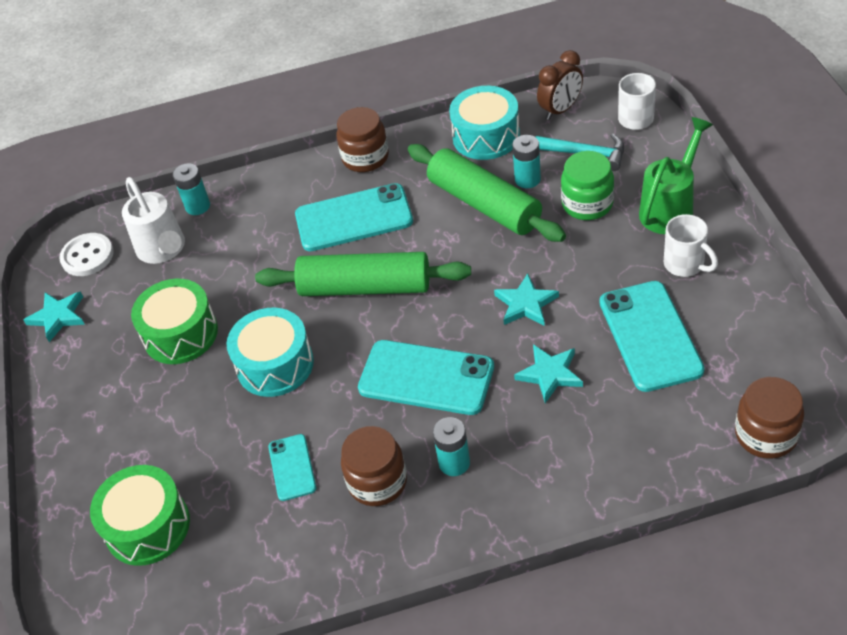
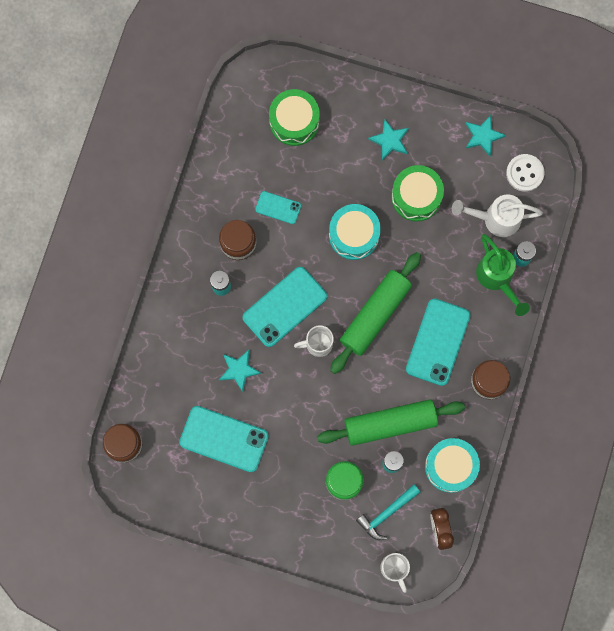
camera: 115 degrees right, 30 degrees up
(526, 304) = (295, 392): turquoise star -> turquoise star (390, 140)
(670, 208) = (304, 525): green watering can -> green watering can (497, 278)
(685, 264) = (256, 497): white mug -> white mug (318, 344)

